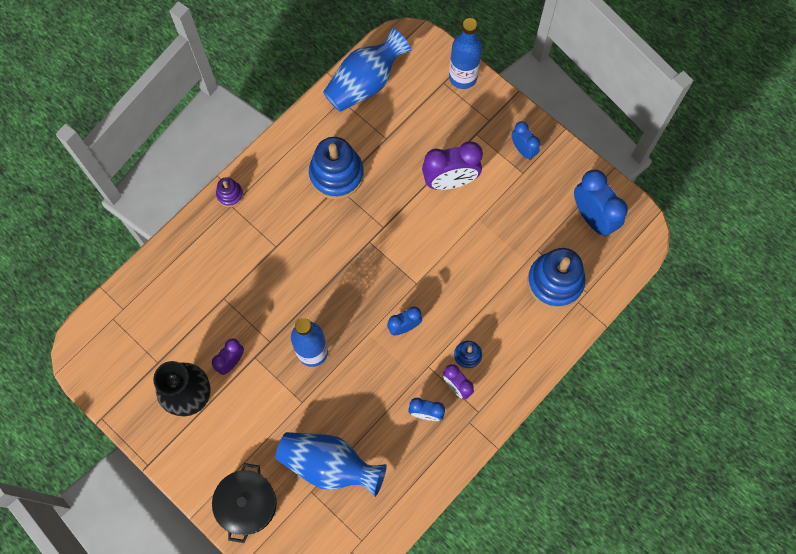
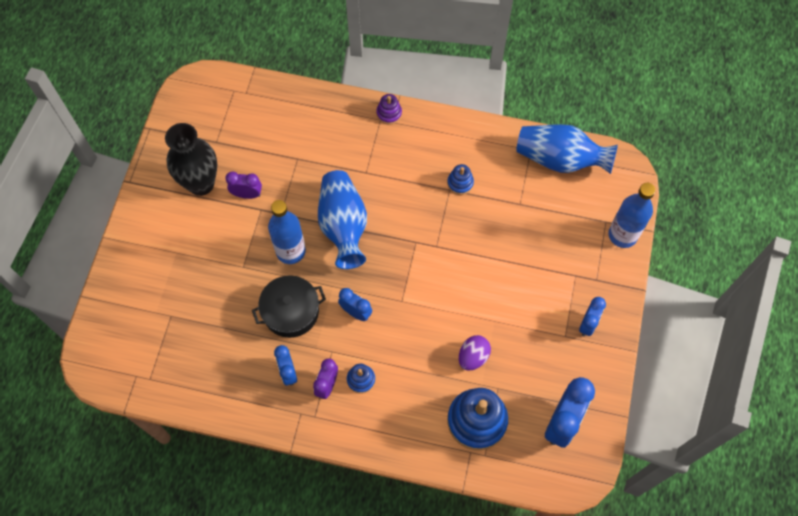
camera: 60 degrees right, 5 degrees down
(247, 504) = (135, 272): black pot -> black pot (291, 311)
(330, 465) = (201, 318): blue vase -> blue vase (343, 226)
(336, 174) = (460, 183): blue stacking toy -> blue stacking toy, size x0.49
(450, 181) = (515, 278): purple clock -> none
(499, 254) = (473, 357): none -> purple egg

